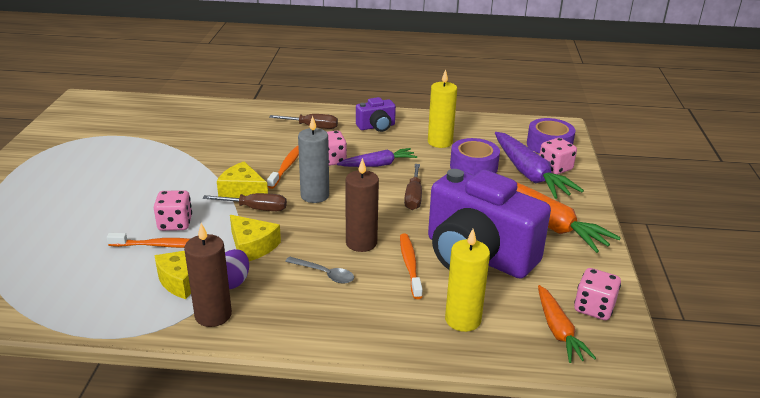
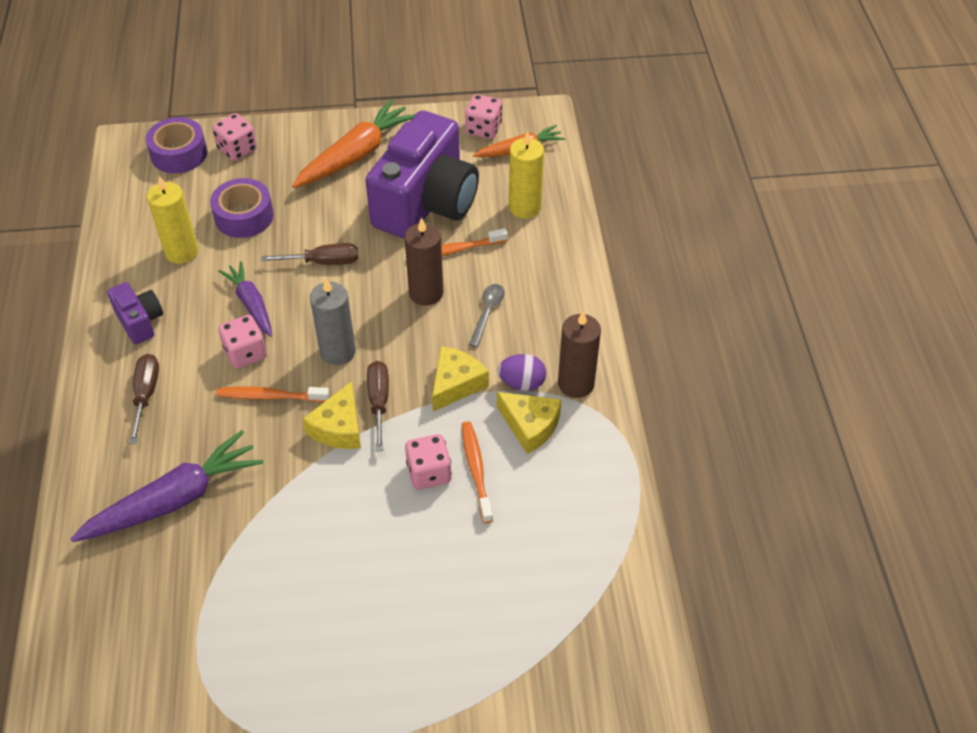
camera: 100 degrees left, 20 degrees up
(529, 174) = (254, 169): purple carrot -> purple carrot (174, 499)

